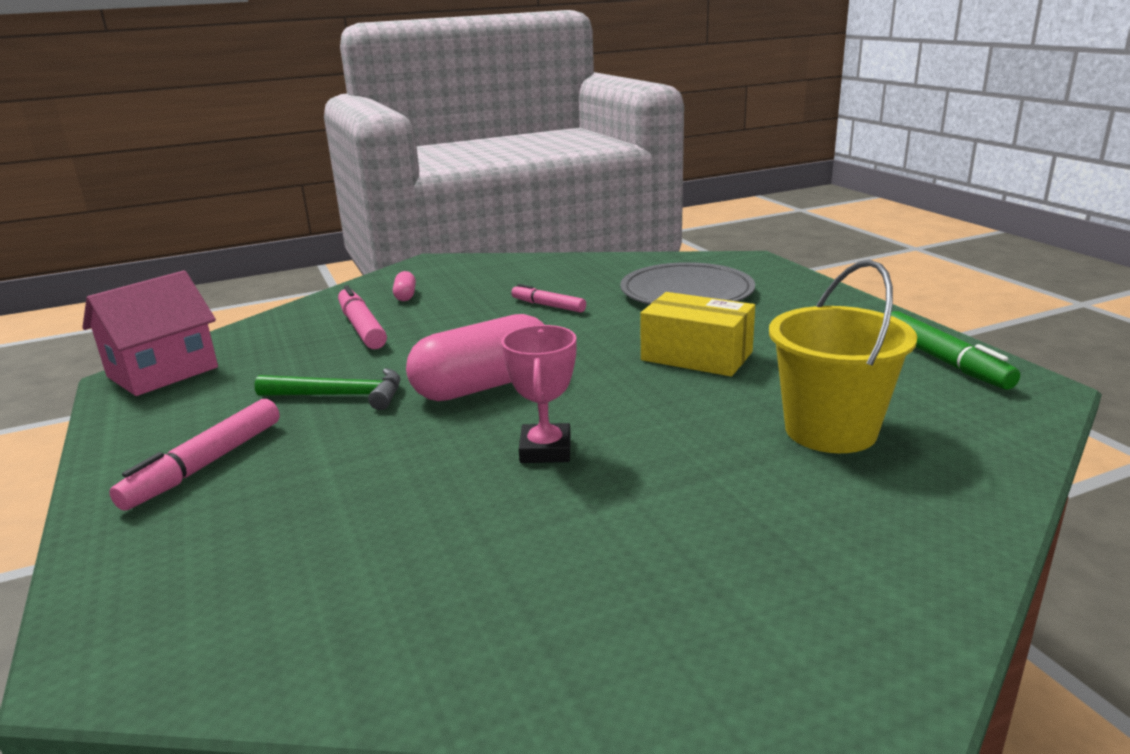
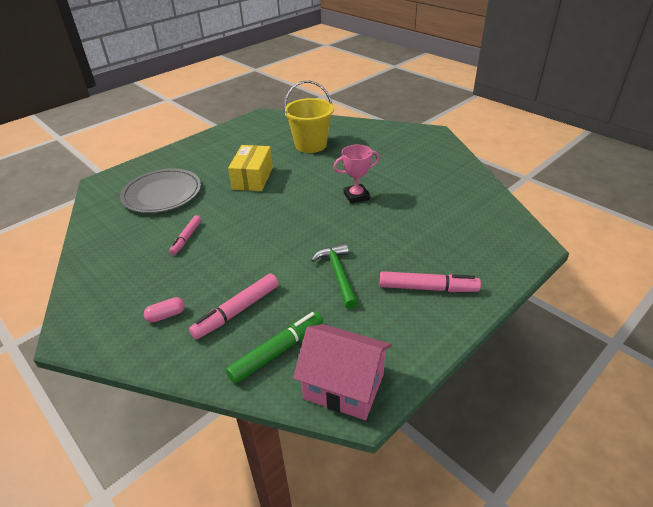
camera: 110 degrees left, 15 degrees up
(484, 386) = (307, 228): pink capsule -> none
(944, 361) = (244, 129): green marker -> green marker (277, 351)

